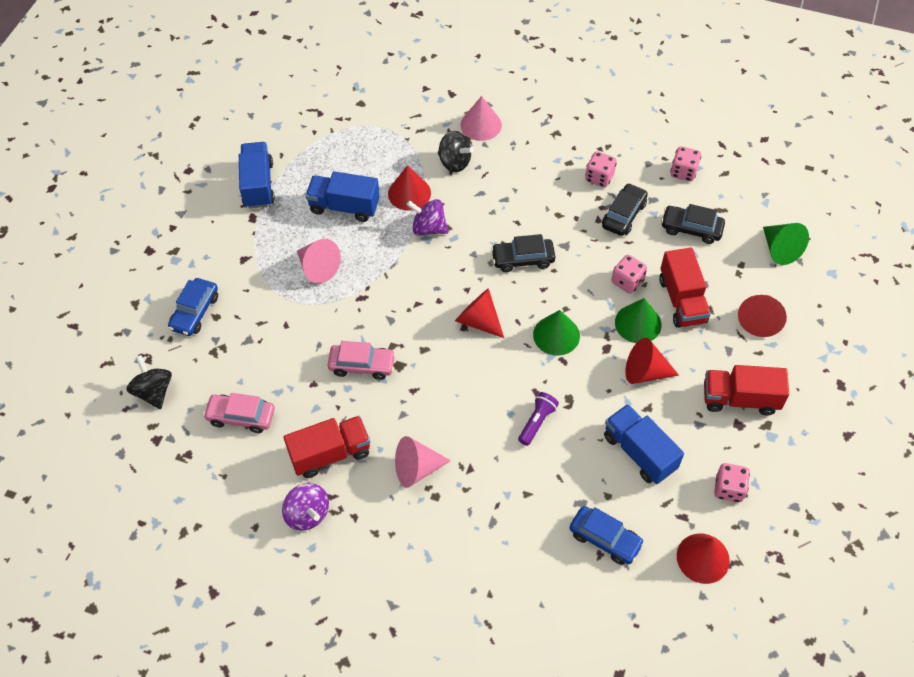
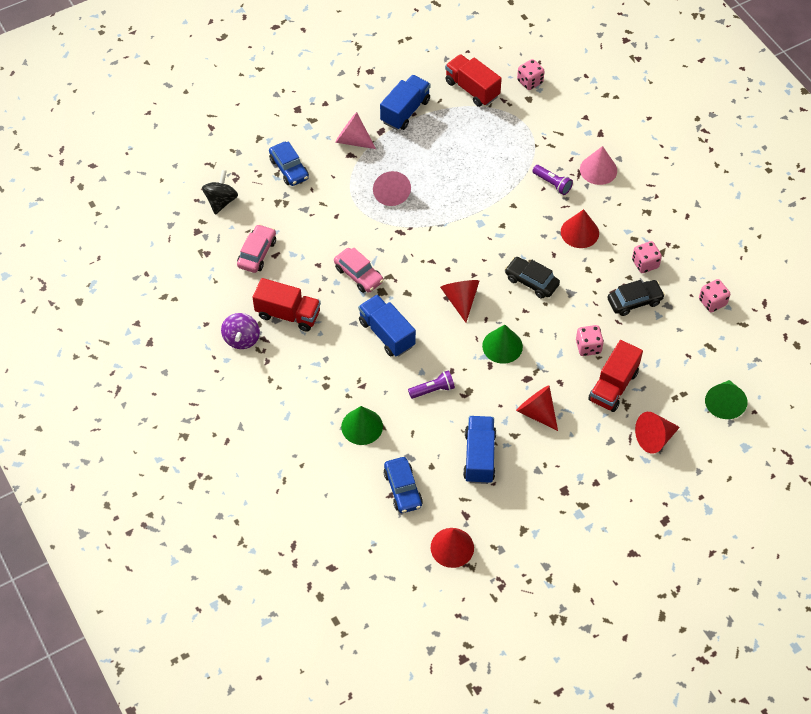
camera: 40 degrees right, 0 degrees up
(195, 312) = (289, 169): blue car -> blue car turned 90 degrees counterclockwise
(241, 417) = (257, 253): pink car -> pink car turned 60 degrees clockwise
(344, 207) = (447, 164): blue truck -> blue truck (387, 334)
(409, 193) = (499, 184): red cone -> red cone (579, 232)
(416, 468) = (330, 361): pink cone -> pink cone (352, 140)
(428, 228) = (489, 216): purple spinning top -> none
(454, 162) = (552, 184): black spinning top -> purple flashlight
(638, 323) = (566, 378): green cone -> green cone (362, 426)
(691, 229) = (673, 344): black car -> none
(728, 489) = (513, 522): pink dice -> pink dice (530, 82)
(740, 399) = (583, 476): red truck -> red truck (472, 89)

